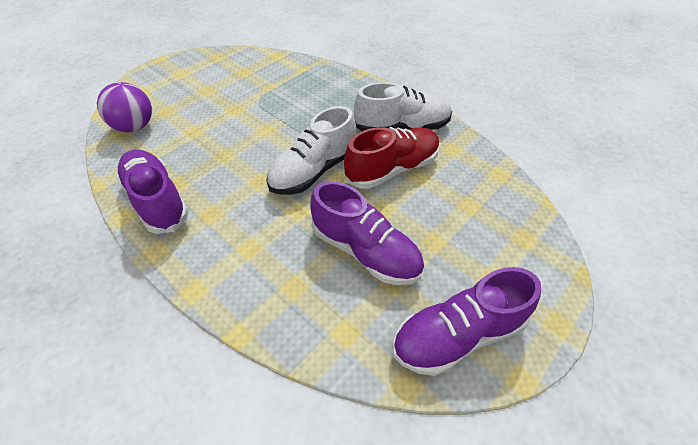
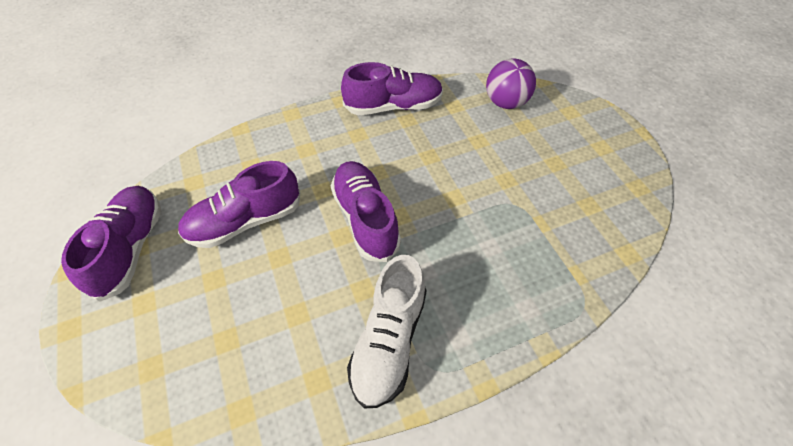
camera: 115 degrees right, 5 degrees up
(314, 171) = (365, 218): white shoe -> purple shoe
(392, 169) = (324, 291): red shoe -> none

